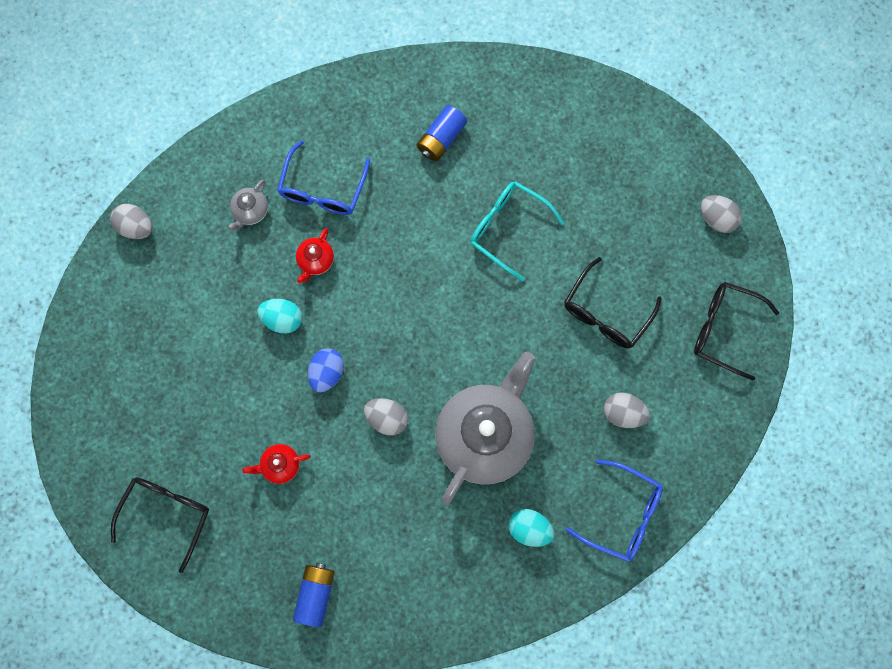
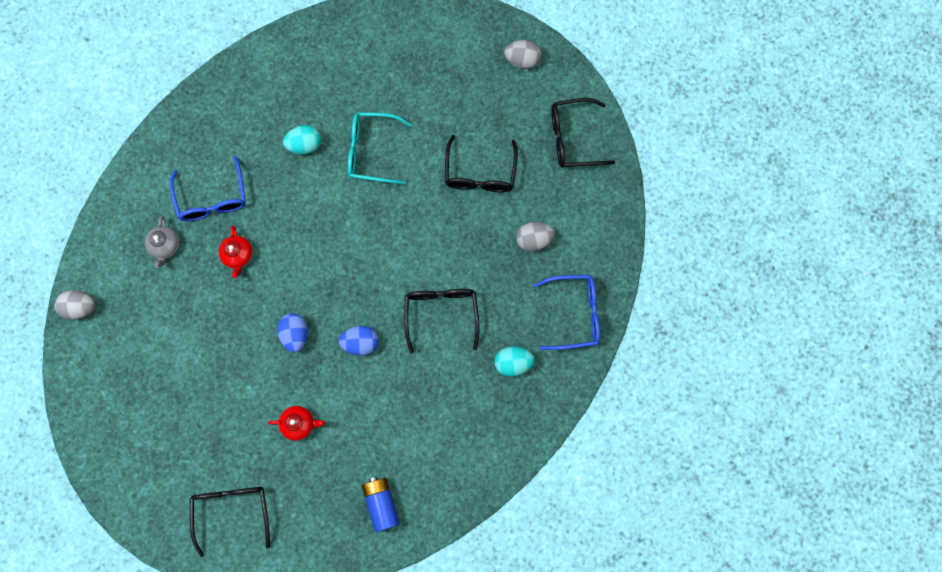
camera: 30 degrees left, 0 degrees up
(280, 465) = (299, 423): red teapot -> red teapot turned 135 degrees counterclockwise
(282, 319) = (238, 313): turquoise egg -> turquoise egg (305, 145)
(387, 418) = (361, 342): grey egg -> blue egg
(441, 139) = (283, 111): blue battery -> none
(485, 435) = (441, 313): grey teapot -> black glasses

